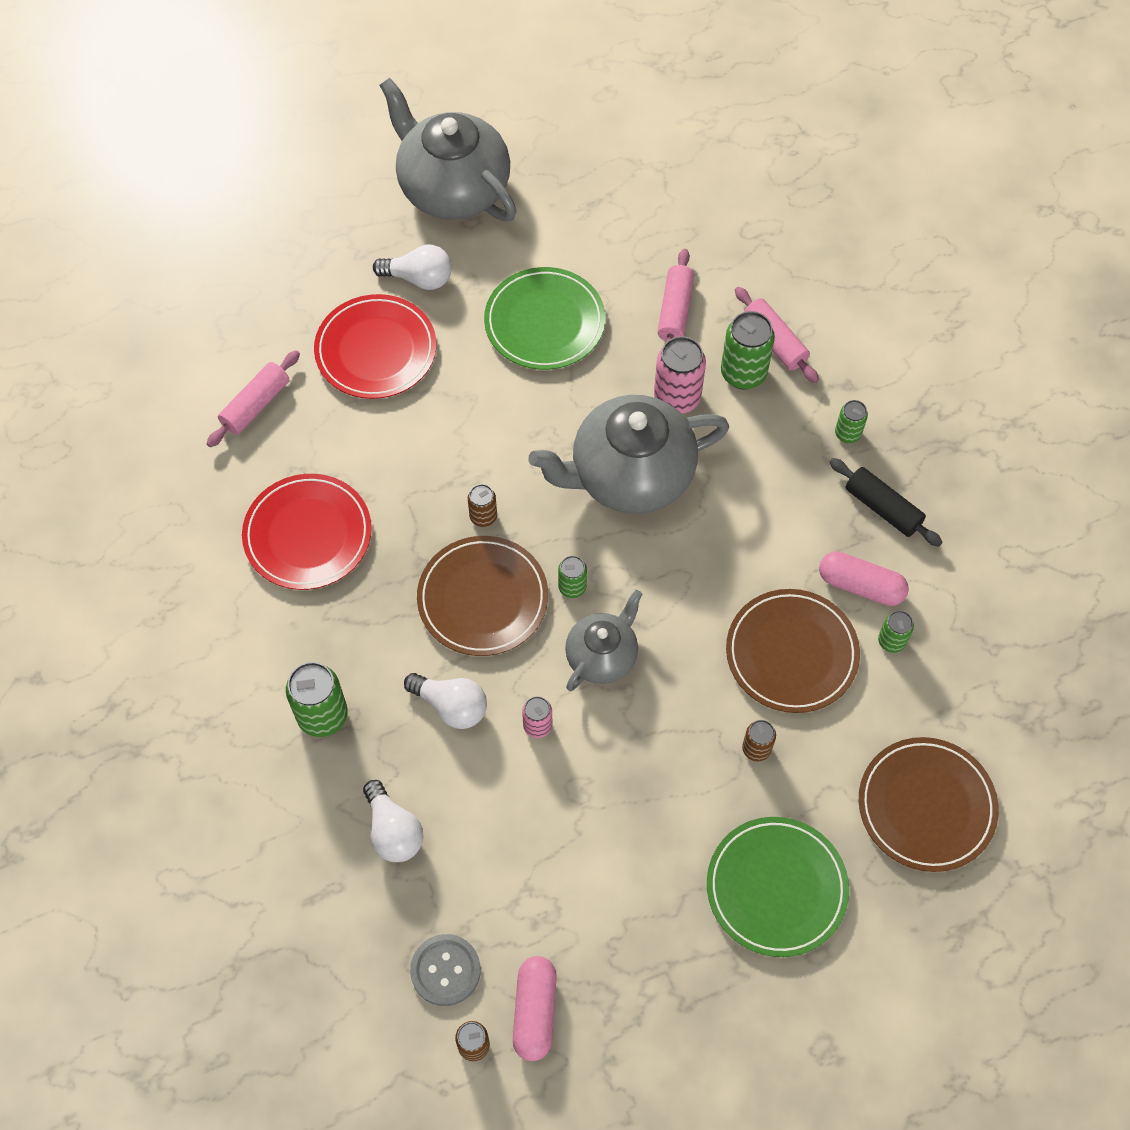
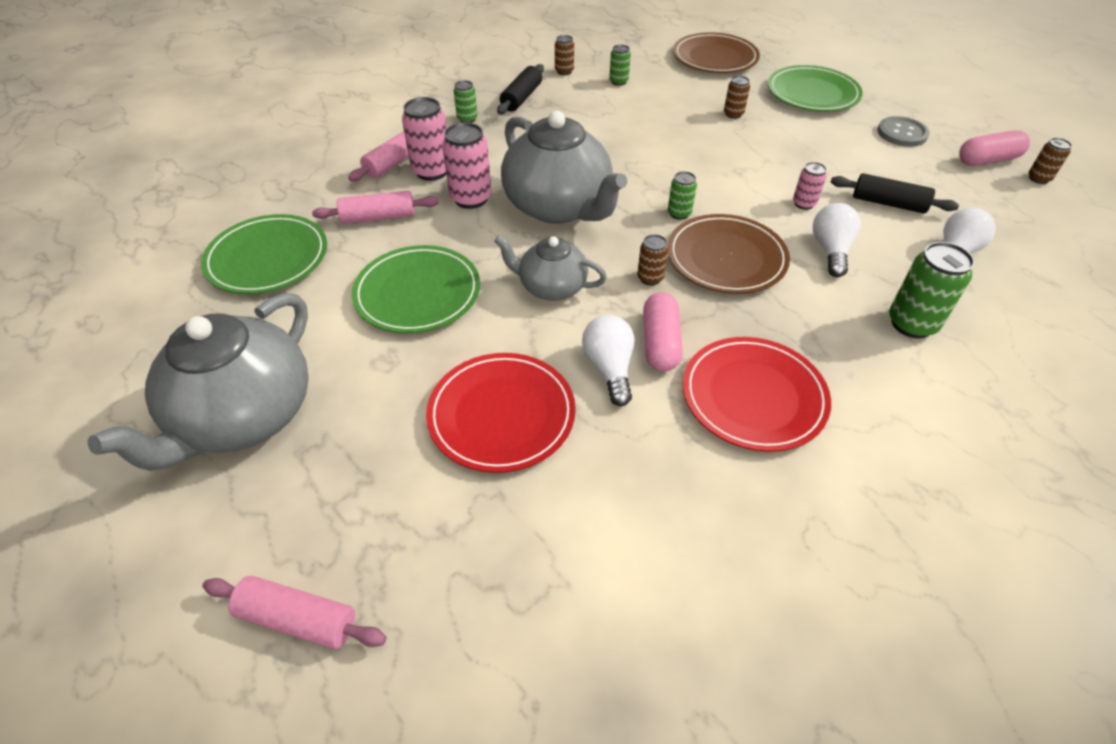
camera: 110 degrees left, 15 degrees down
(256, 405) = (628, 507): pink rolling pin -> pink rolling pin (298, 619)
(419, 278) = (388, 407): white light bulb -> white light bulb (609, 368)
(445, 970) = (1012, 202): grey button -> grey button (902, 133)
(501, 821) = (888, 203): none -> black rolling pin
(602, 656) = (723, 186): grey teapot -> grey teapot (551, 287)
(644, 216) = (267, 258): none -> green plate
(743, 373) = (432, 171): green can -> pink can
(791, 653) = (655, 113): brown plate -> none
(860, 586) = (586, 97): pink capsule -> pink capsule (660, 343)
(942, 582) = (564, 71): none -> brown can

